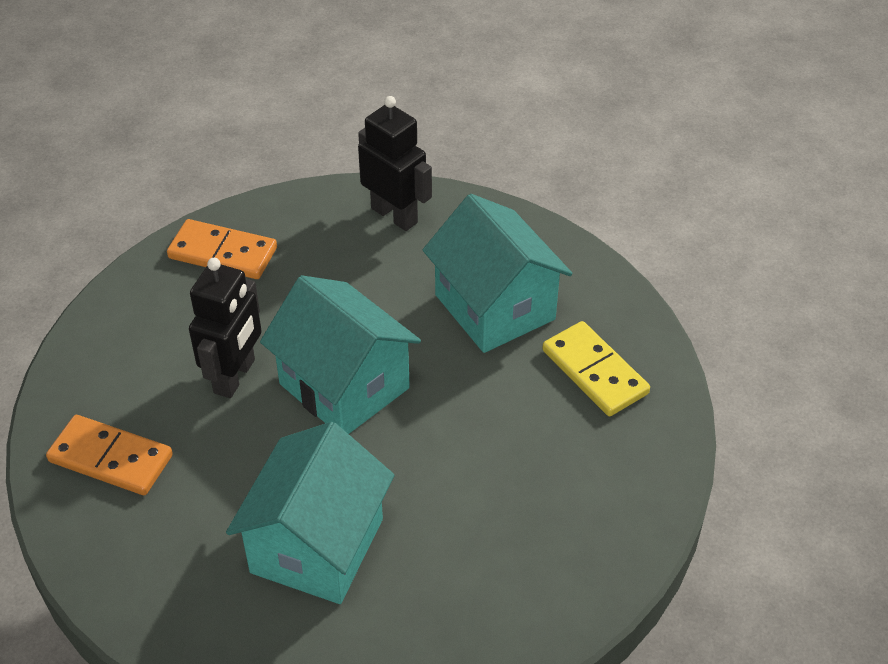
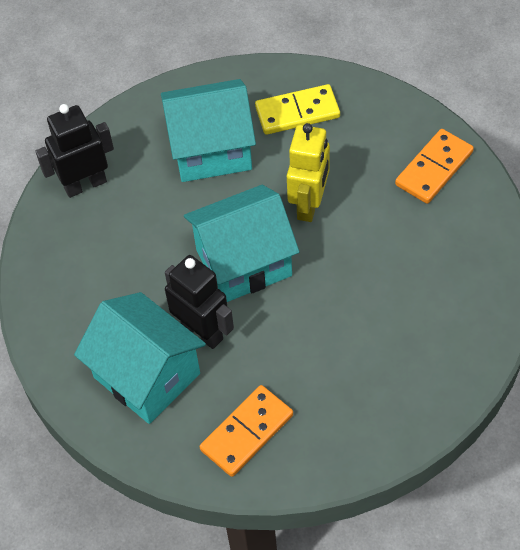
camera: 65 degrees left, 10 degrees up
(222, 253) = (66, 311): orange domino -> orange domino (434, 169)
(317, 545) = (379, 315): turquoise house -> turquoise house (147, 375)
(457, 425) = (309, 204): none -> yellow robot

